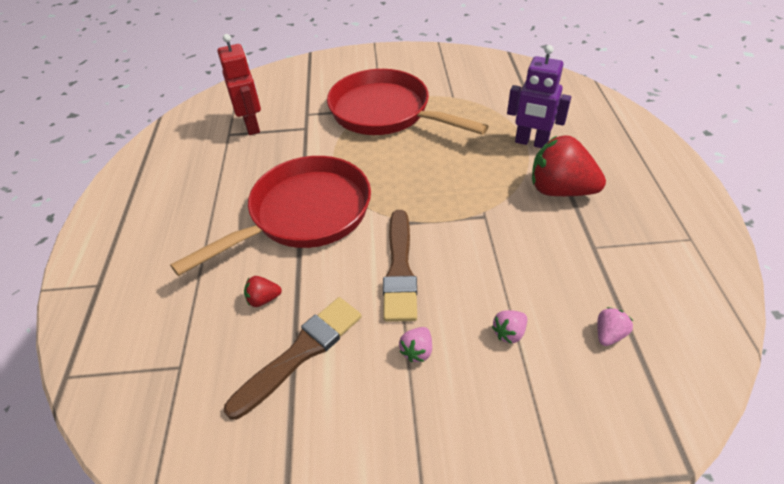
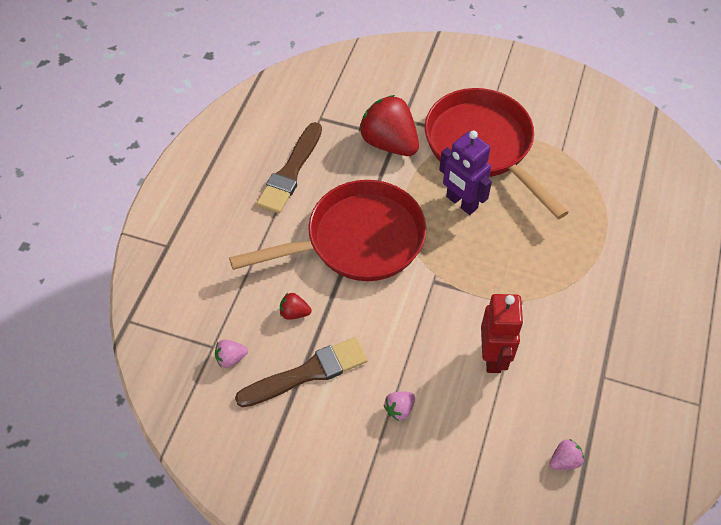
camera: 20 degrees right, 10 degrees up
(252, 126) = (345, 116): red robot -> red robot (493, 356)
(400, 269) = (418, 330): brown brush -> brown brush (290, 172)
(509, 333) = (481, 425): pink strawberry -> pink strawberry (231, 358)
(531, 143) = (611, 239): purple robot -> purple robot (461, 203)
(560, 190) = (607, 305): red strawberry -> red strawberry (389, 143)

